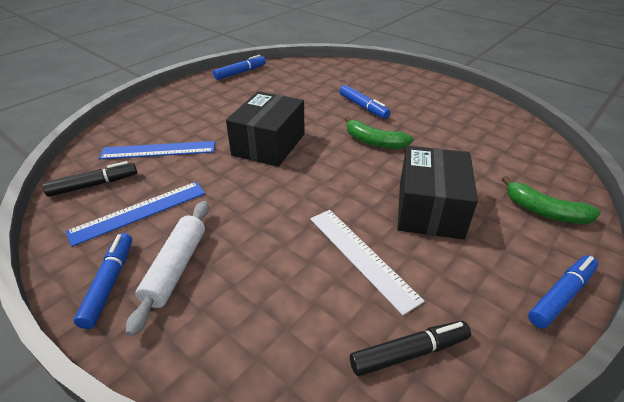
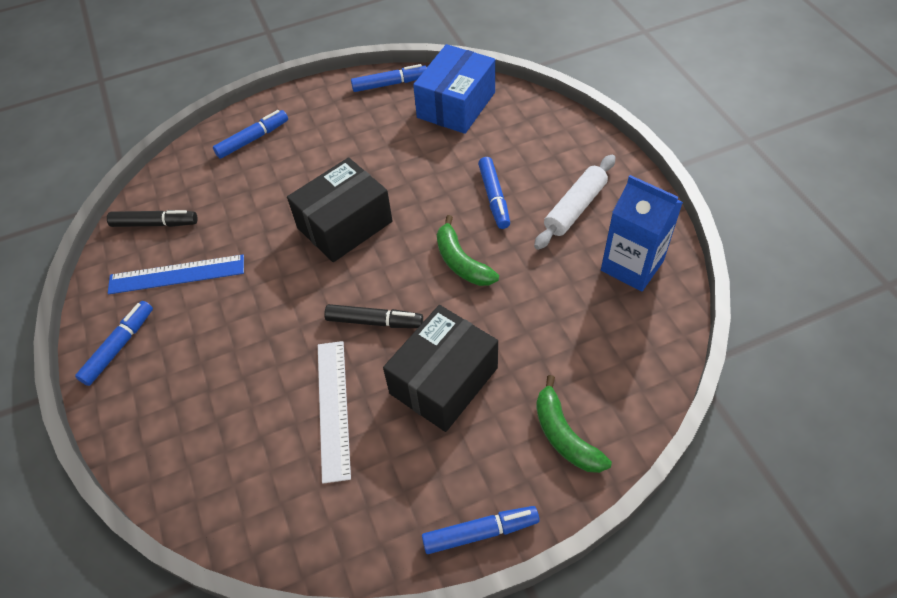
camera: 30 degrees right, 15 degrees up
(153, 117) = (253, 139): none -> blue marker
(158, 150) = (232, 195): blue ruler -> none
(176, 268) = (175, 353): white rolling pin -> white rolling pin (575, 208)
(295, 73) = (456, 105): none -> blue box
(409, 353) = (301, 518): black marker -> black marker (374, 322)
(481, 116) = (632, 265): none -> blue carton

